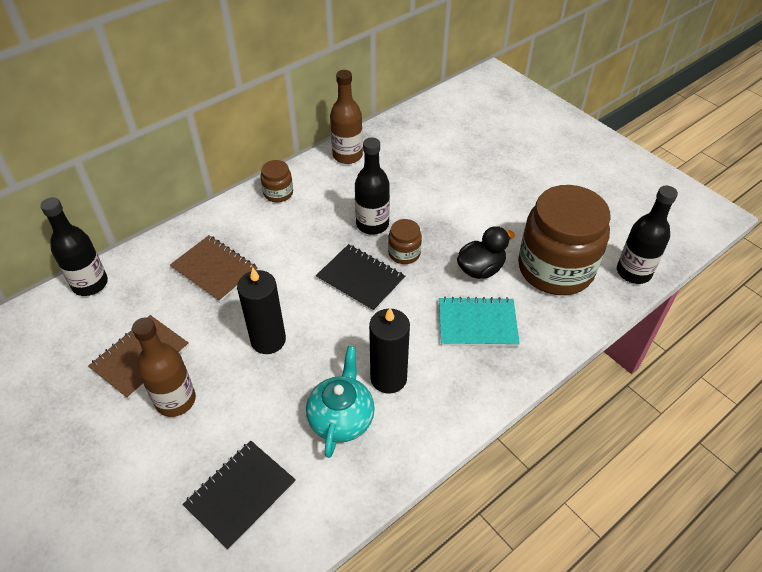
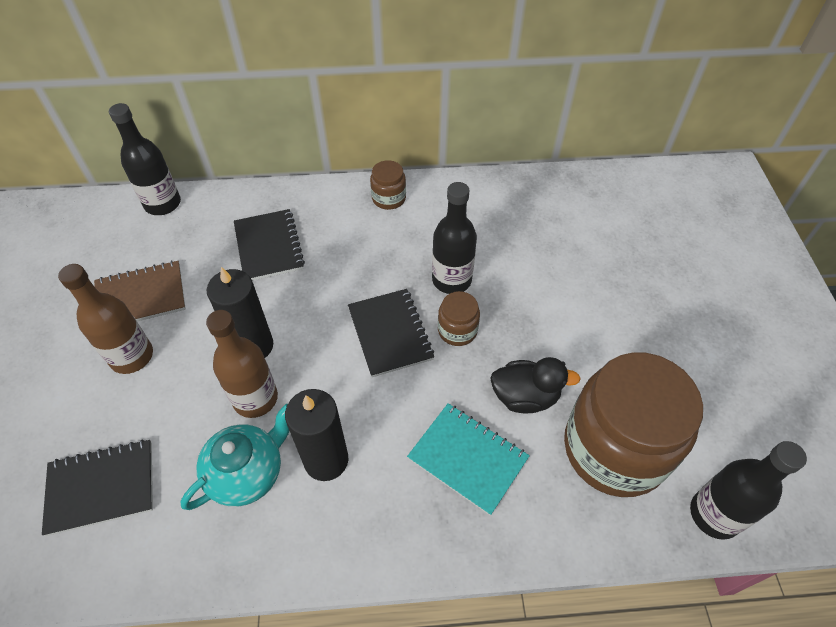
camera: 35 degrees right, 5 degrees up
(215, 269) = (269, 246): brown notebook -> black notebook
(347, 155) = (489, 191): brown bottle -> brown bottle (255, 398)

